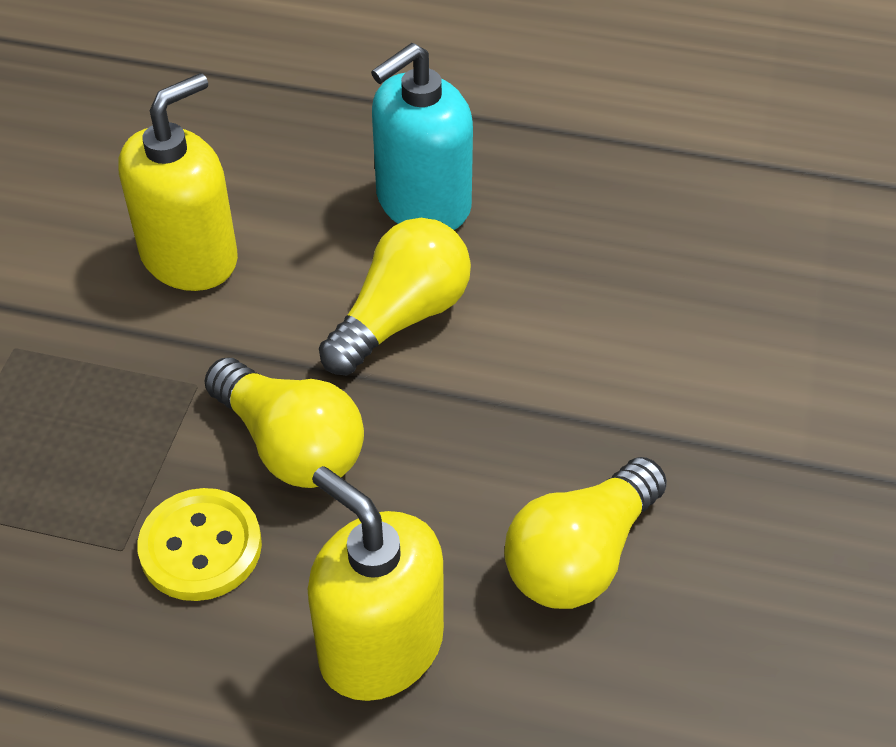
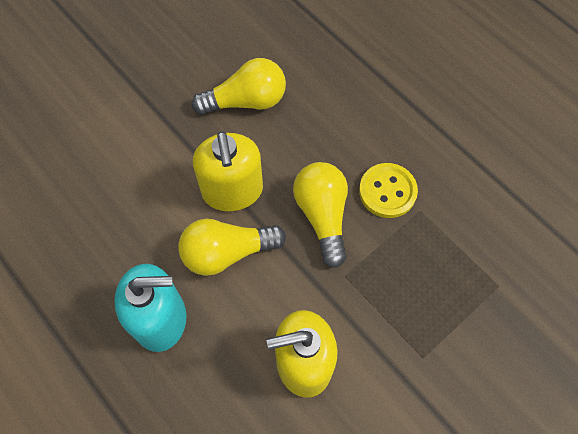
camera: 145 degrees left, 15 degrees up
(381, 646) = (343, 113): yellow soap dispenser -> yellow soap dispenser (232, 190)

